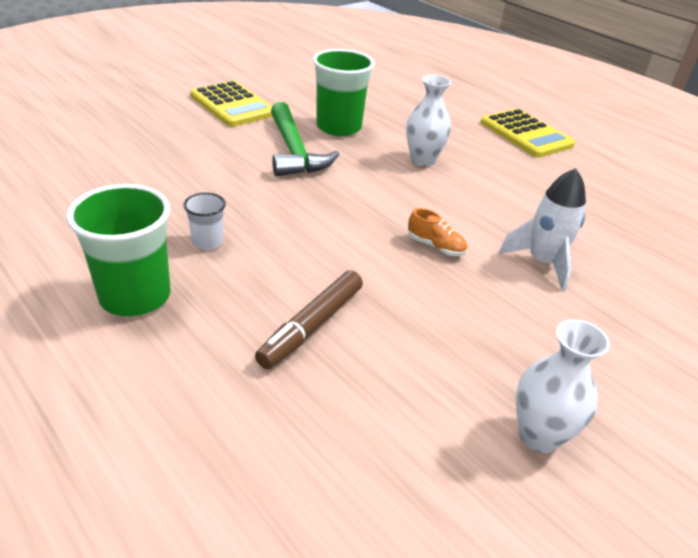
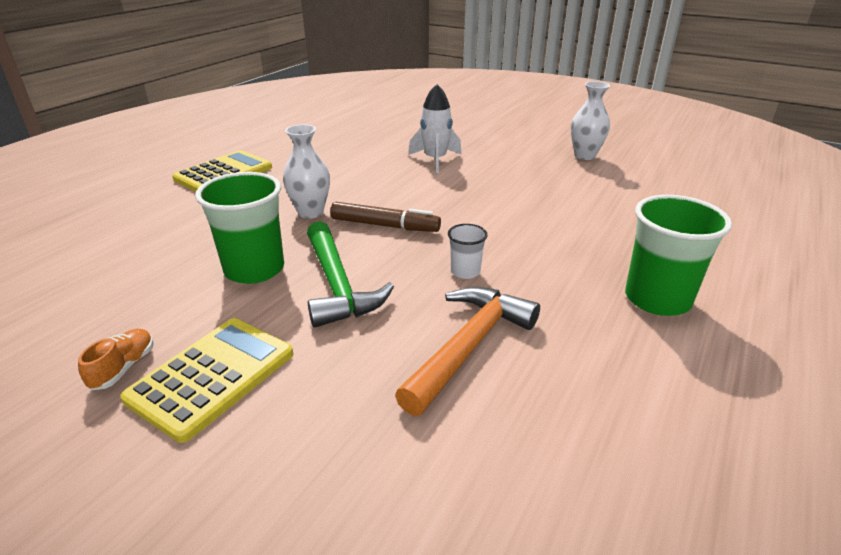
camera: 105 degrees left, 5 degrees down
(177, 181) = (469, 346): none -> orange hammer
(207, 242) = (552, 288): white cup -> white cup (465, 271)
(294, 151) = (337, 285): green hammer -> green hammer turned 105 degrees clockwise
(311, 326) = (589, 220): brown marker -> brown marker (385, 225)
(435, 246) = (452, 192): orange shoe -> orange shoe (123, 368)

